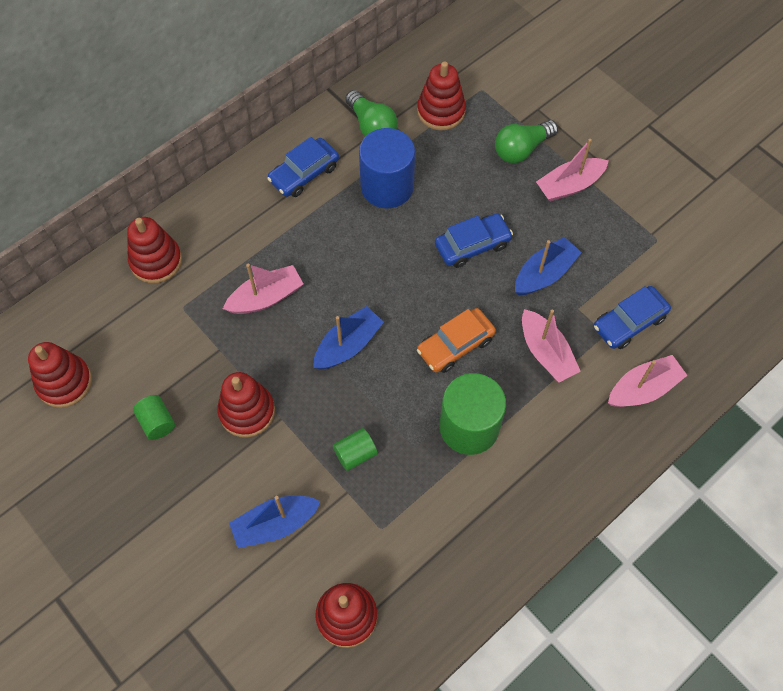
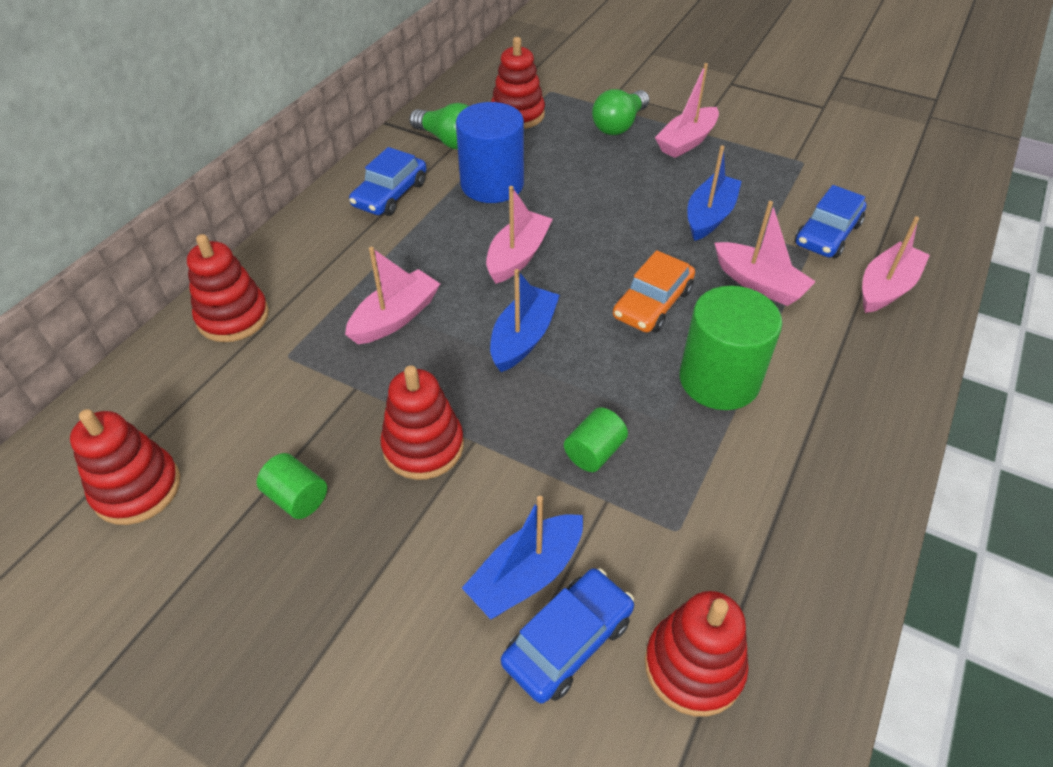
camera: 20 degrees left, 15 degrees down
(376, 268) = (518, 256): none -> pink boat
(472, 245) = (616, 211): blue car -> blue car (568, 641)

